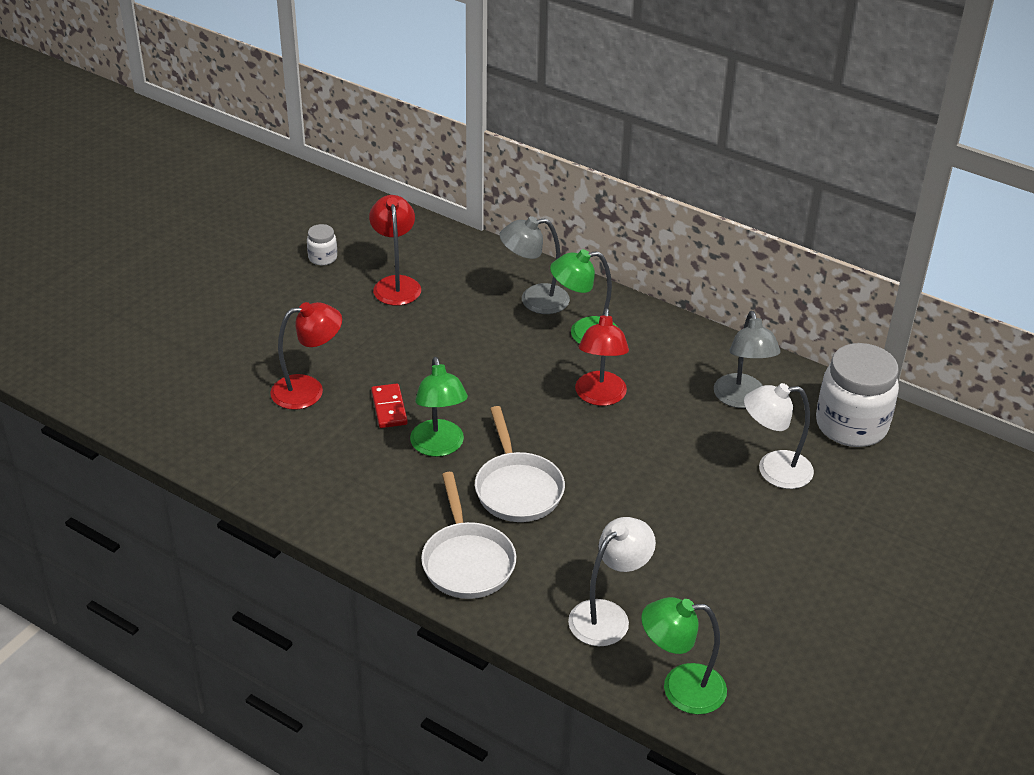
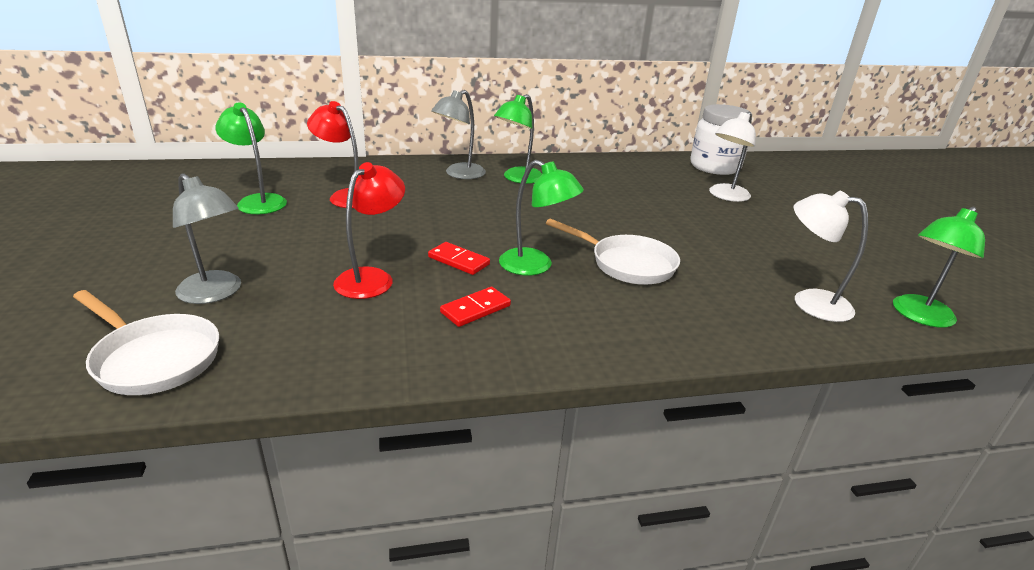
camera: 45 degrees left, 10 degrees down
(323, 258) = (258, 201): white jar -> green lamp
(340, 460) = (475, 309): none -> red domino
(467, 561) = (681, 321): white pan -> white pan (154, 358)
(600, 397) = (582, 201): red lamp -> none
(608, 615) = (810, 302): white lamp -> white lamp turned 60 degrees counterclockwise
(741, 399) = (651, 175): grey lamp -> grey lamp (216, 293)

